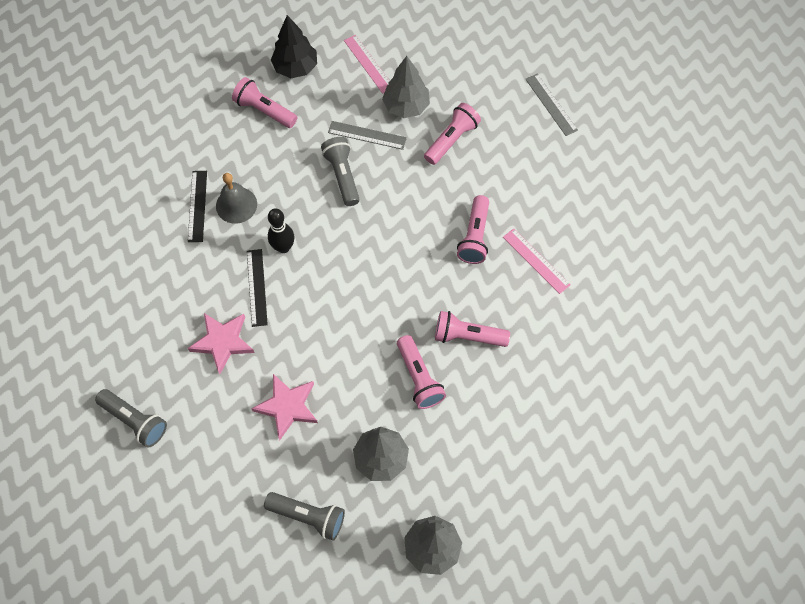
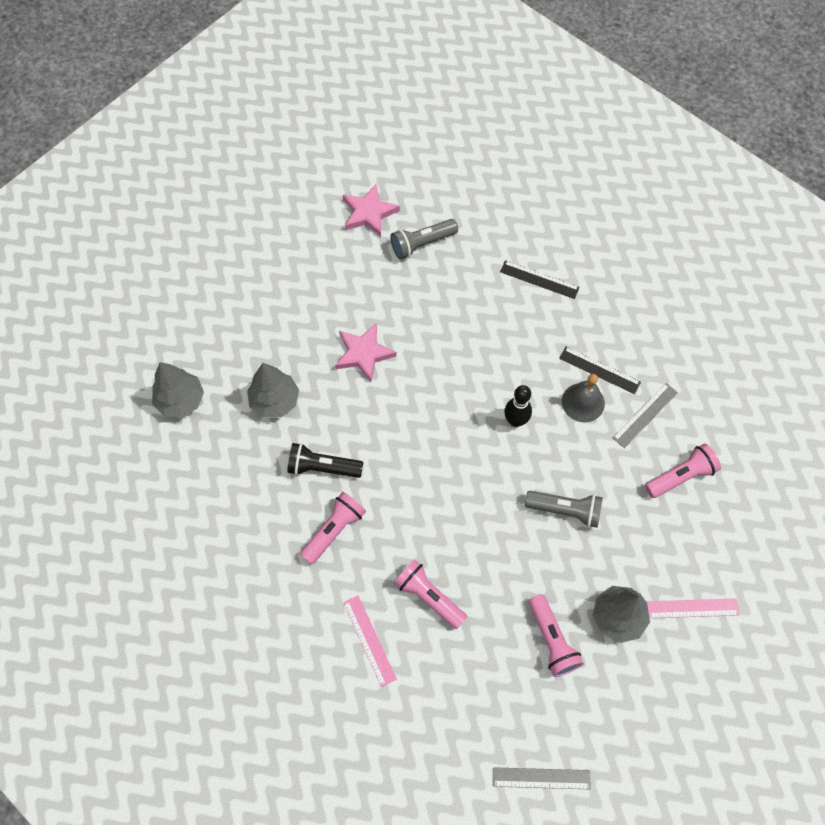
camera: 120 degrees right, 0 degrees up
(222, 342) = (451, 332): pink star -> pink star (369, 213)
(256, 287) = (488, 380): black ruler -> black ruler (539, 279)
(295, 67) = (722, 531): black tree -> none
(308, 516) = (266, 326): grey flashlight -> none
(367, 135) = (601, 558): grey ruler -> grey ruler (645, 415)
(419, 377) = (322, 467): pink flashlight -> black flashlight
(536, 260) = (369, 640): pink ruler -> pink ruler turned 75 degrees clockwise

